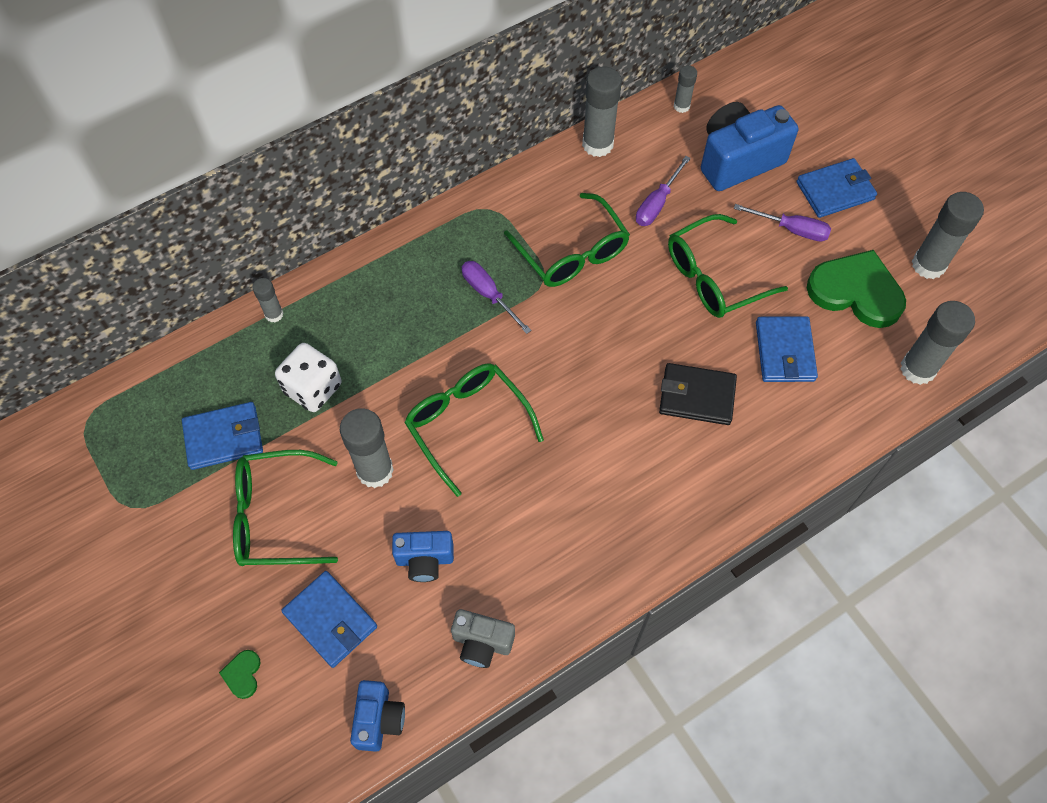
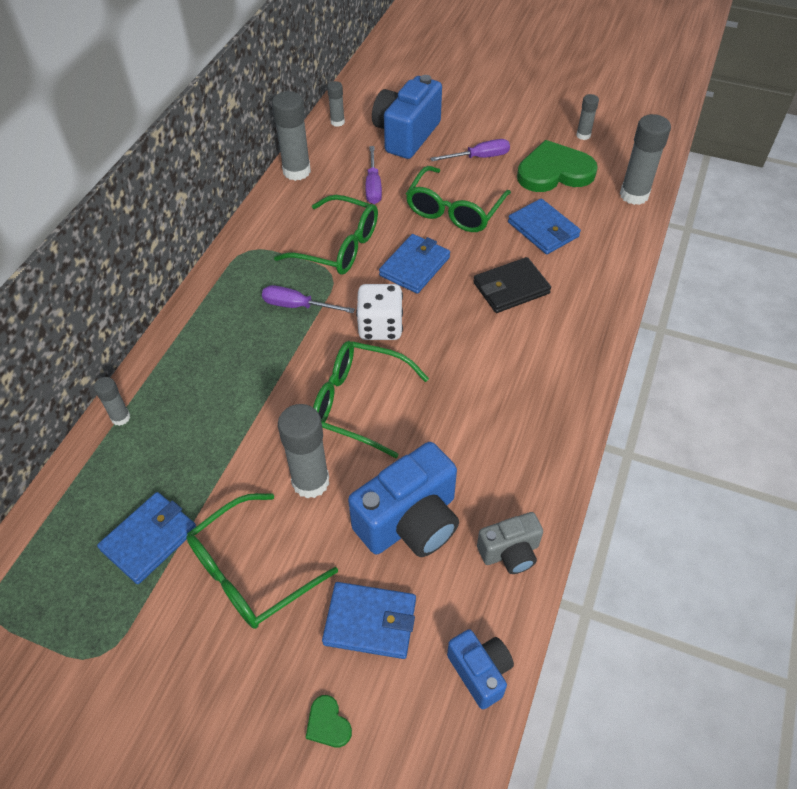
camera: 35 degrees left, 10 degrees down
(313, 388) = (203, 453): white dice -> white dice (380, 327)
(425, 560) = (410, 522): blue camera -> blue camera, size x1.78
(835, 191) = (486, 123): blue wallet -> blue wallet (415, 266)
(928, 265) = (583, 135): grey glue stick -> grey glue stick, size x0.54

